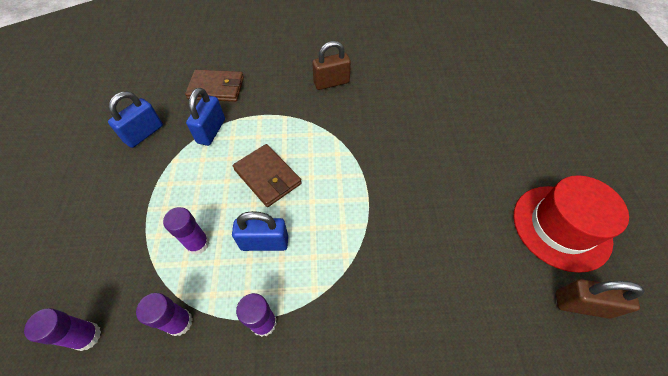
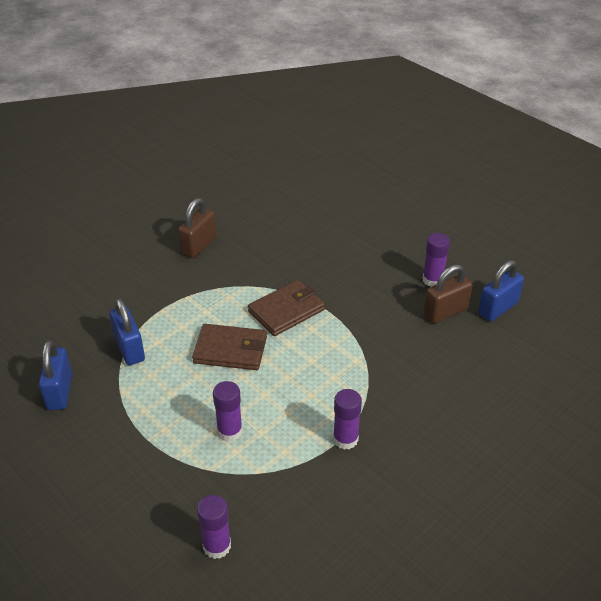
camera: 40 degrees left, 15 degrees down
(179, 322) = (281, 484): purple glue stick -> purple glue stick (433, 280)
(216, 88) = (85, 312): brown wallet -> brown wallet (286, 310)
(264, 242) = (285, 394): blue padlock -> blue padlock (498, 308)
(561, 227) = (482, 249): red hat -> none
(581, 304) = (533, 288): brown padlock -> brown padlock (445, 312)

